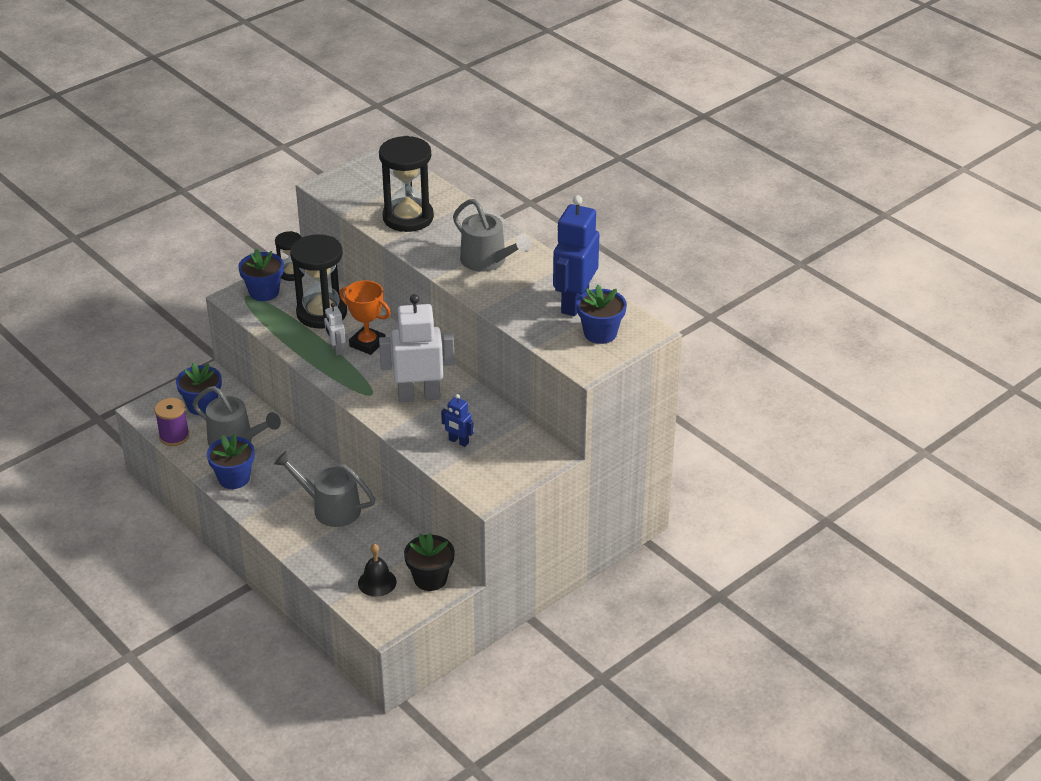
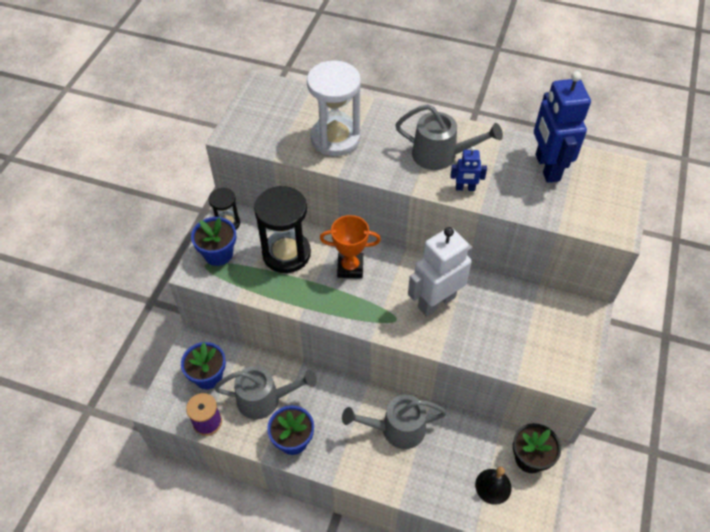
camera: 30 degrees left, 15 degrees up
(336, 349) = (329, 286): white robot -> none
(408, 218) = (335, 138): black hourglass -> white hourglass
(458, 441) = (507, 334): blue robot -> blue robot (465, 188)
(600, 333) = (595, 189): blue flower pot -> none

